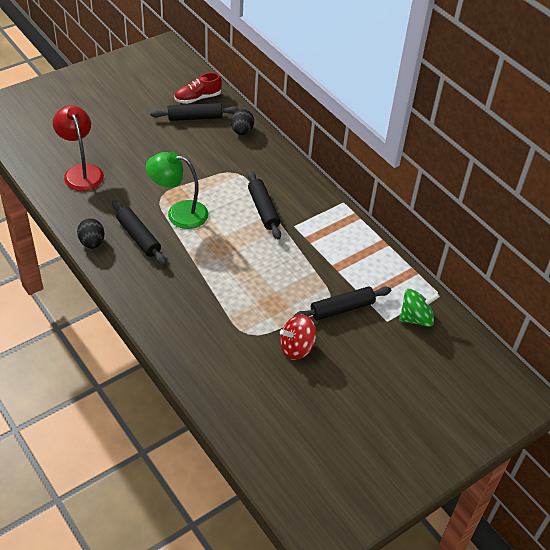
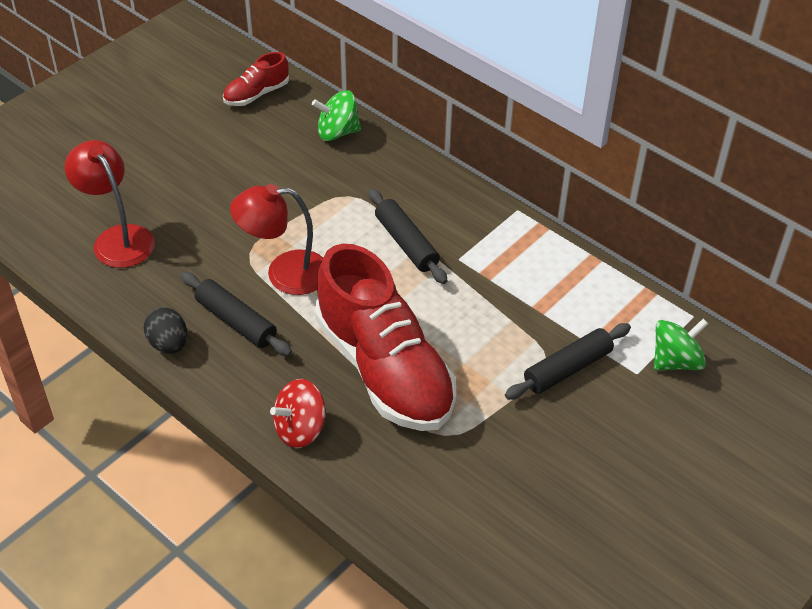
camera: 10 degrees left, 0 degrees up
(179, 213) = (284, 273): green lamp -> red lamp
(195, 118) = (261, 124): black rolling pin -> none
(223, 285) = (384, 369): none -> red shoe
(242, 131) = (337, 132): black egg -> green spinning top
(296, 348) = (522, 441): red spinning top -> red spinning top (300, 429)

